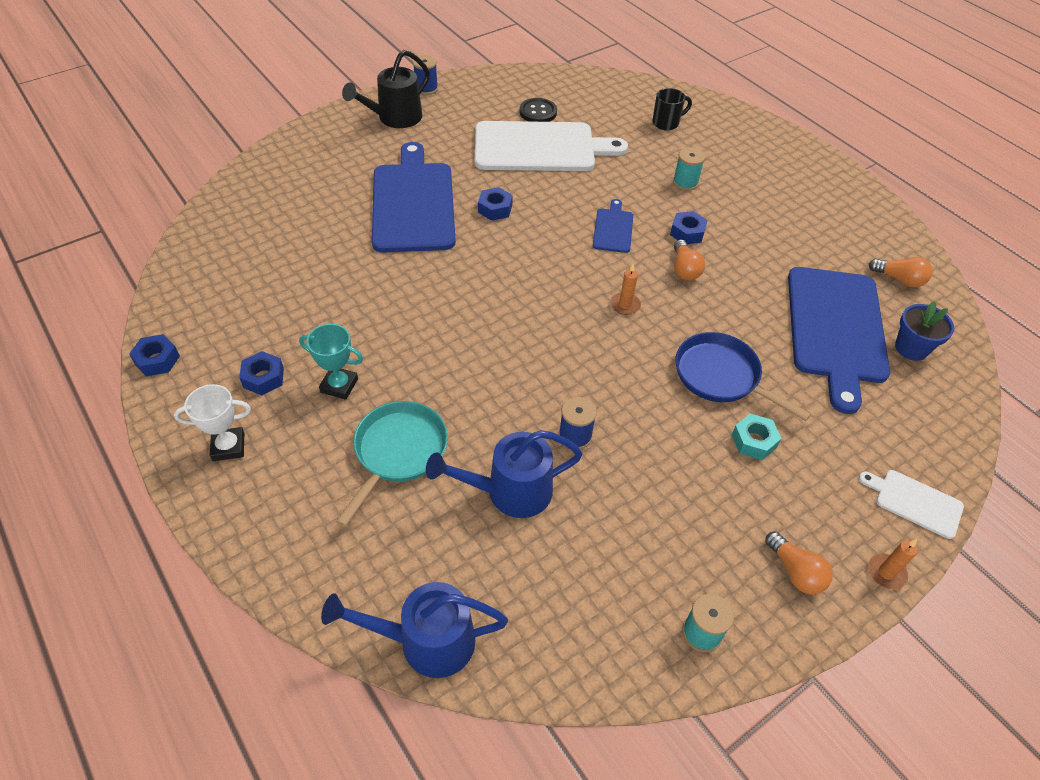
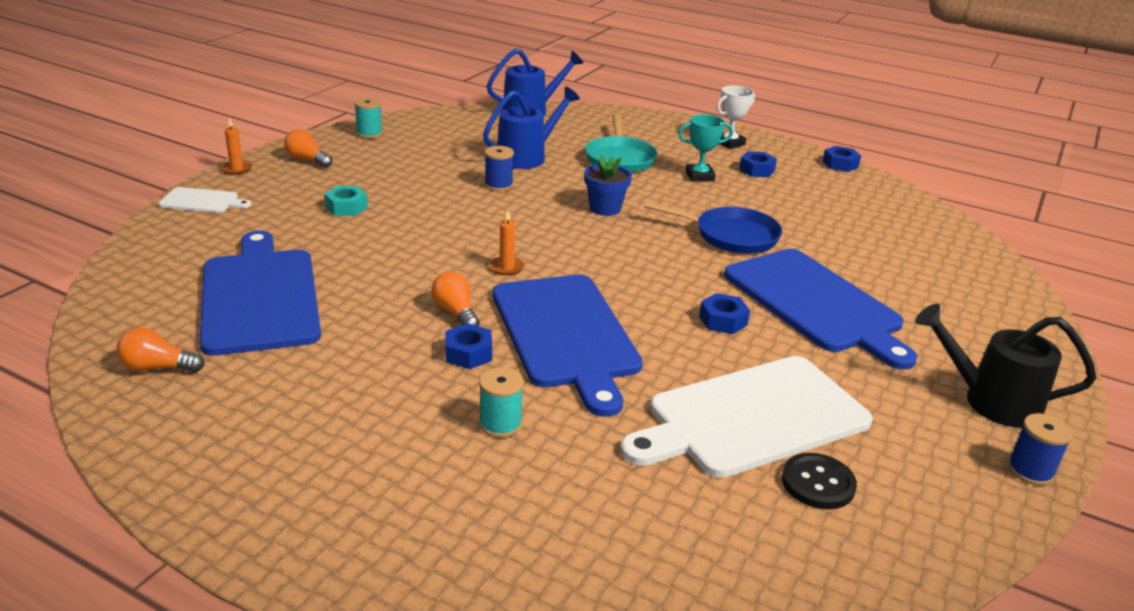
camera: 155 degrees right, 20 degrees down
(394, 118) = (990, 401): black watering can -> black watering can turned 90 degrees counterclockwise
(613, 229) = (566, 334): blue cutting board -> blue cutting board, size x2.18
(666, 123) = (587, 537): black mug -> none
(721, 376) = (385, 237): blue pan -> blue pan (730, 236)
(911, 348) = (167, 298): blue flower pot -> blue flower pot (605, 208)

